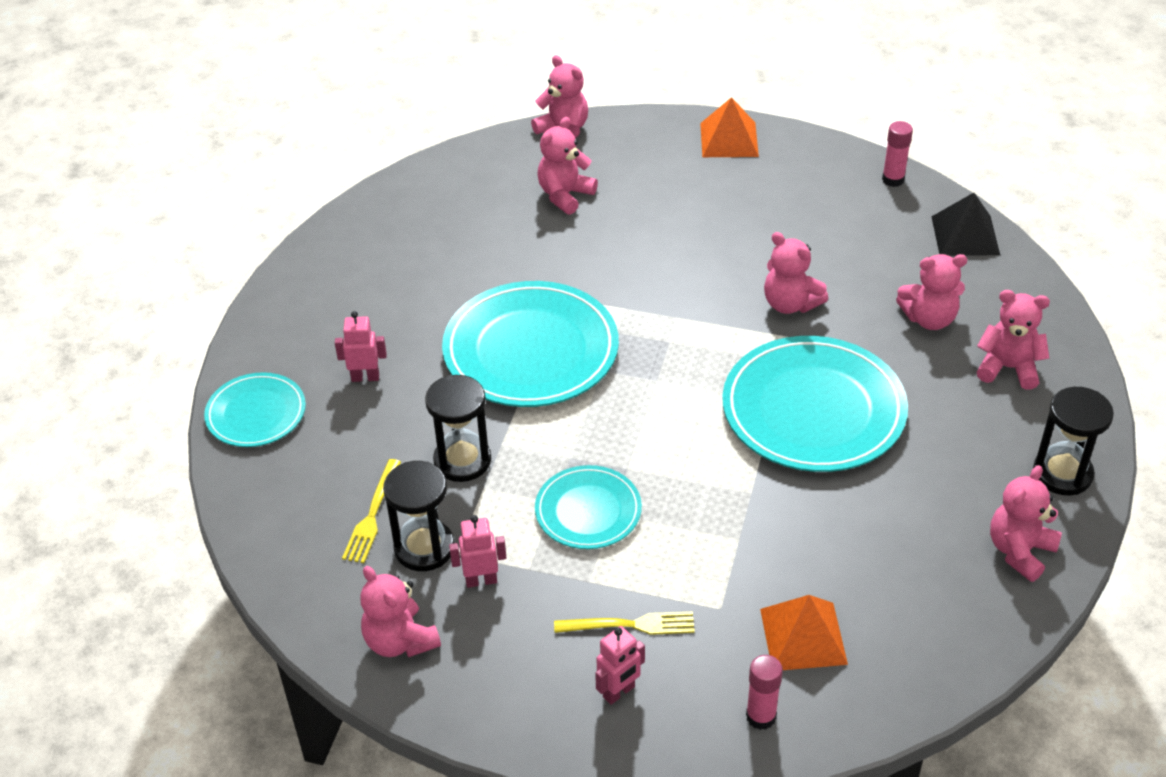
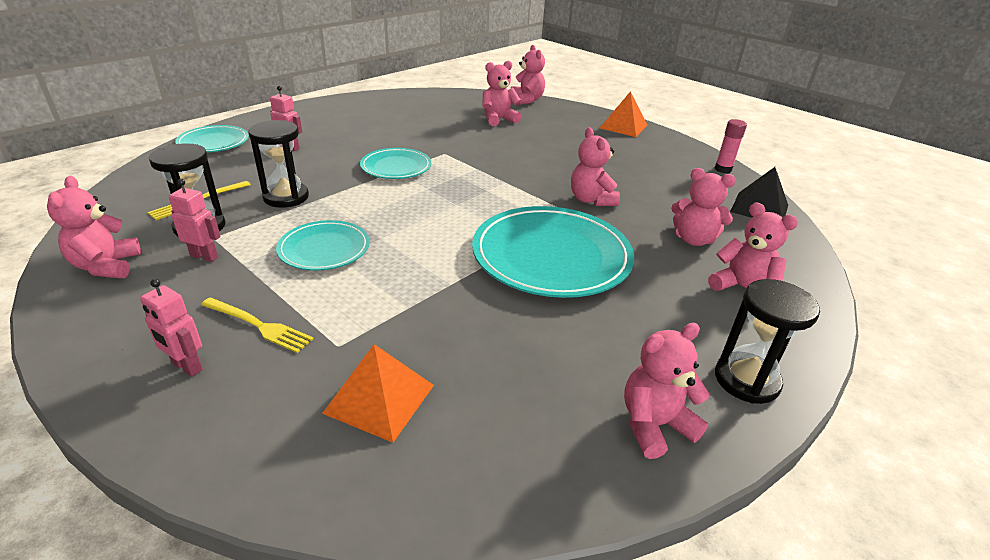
camera: 25 degrees right, 10 degrees down
(531, 350) = (396, 167): turquoise plate -> turquoise plate, size x0.55
(619, 692) = (186, 367): pink robot -> pink robot turned 45 degrees clockwise
(761, 716) = (266, 447): pink glue stick -> none

